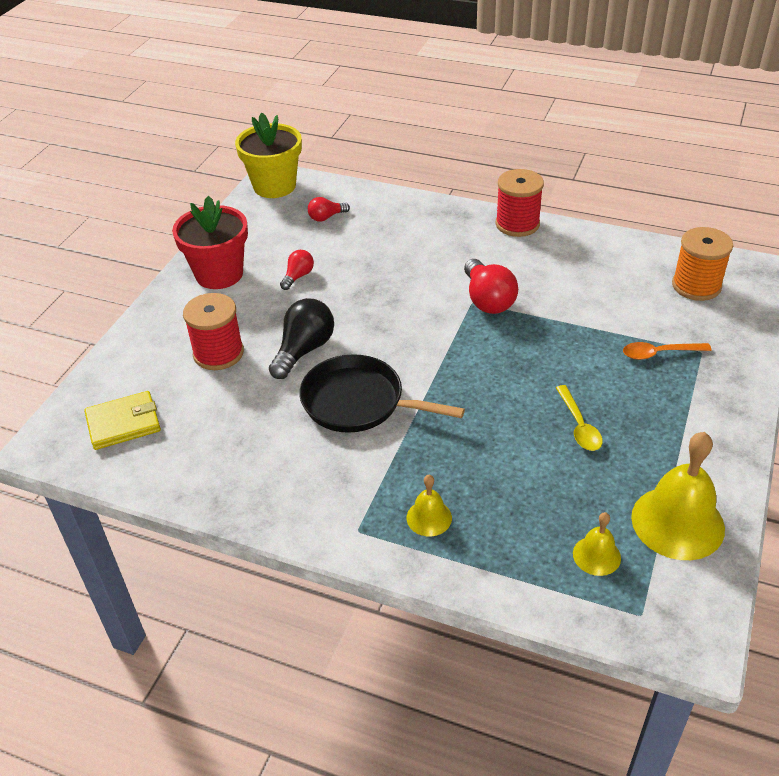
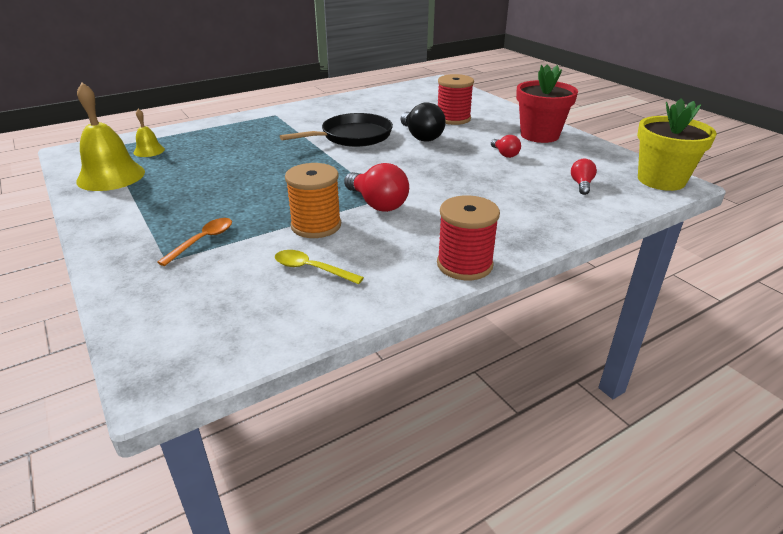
camera: 125 degrees right, 10 degrees down
(123, 423) = (429, 94): yellow wallet -> none
(429, 517) = (249, 128): yellow bell -> none
(487, 300) = (377, 204): red light bulb -> red light bulb turned 150 degrees counterclockwise
(579, 425) = (216, 182): yellow spoon -> yellow spoon (311, 269)
(696, 286) = (223, 313): orange spool -> orange spool (316, 225)

